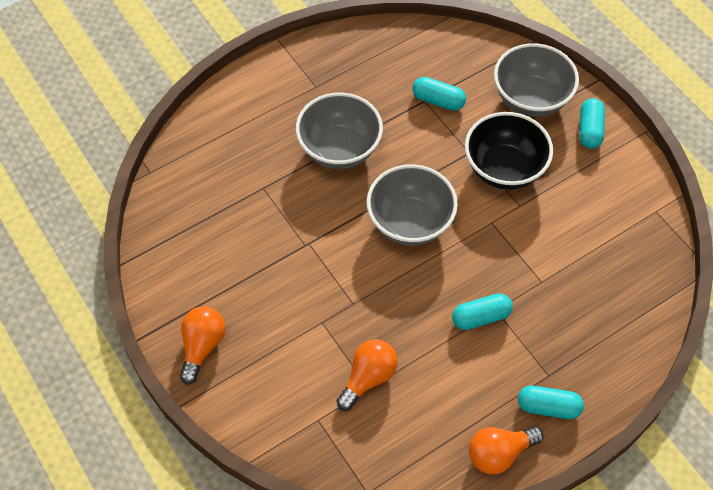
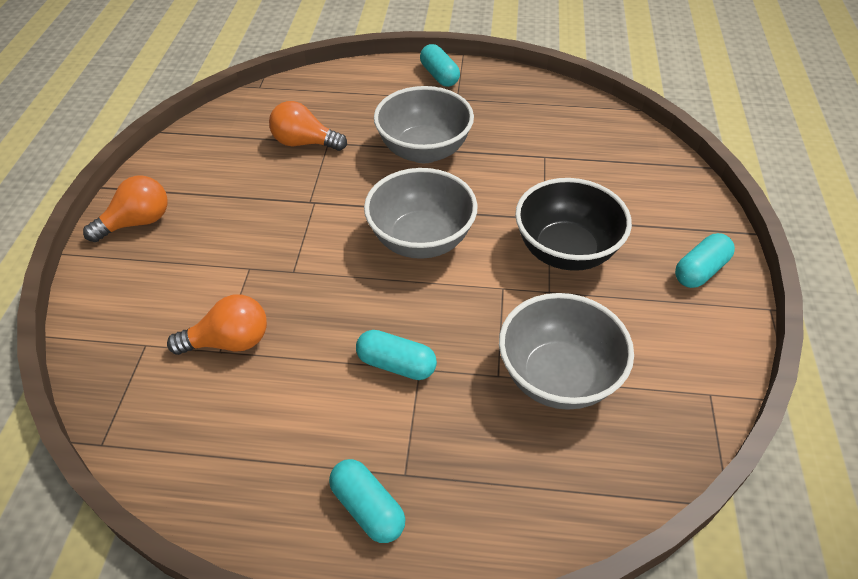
camera: 40 degrees right, 10 degrees down
(438, 101) = (558, 163): turquoise capsule -> turquoise capsule (439, 76)
(499, 454) = (262, 514): orange light bulb -> orange light bulb (304, 143)
(531, 99) = (658, 210): grey bowl -> grey bowl (558, 377)

